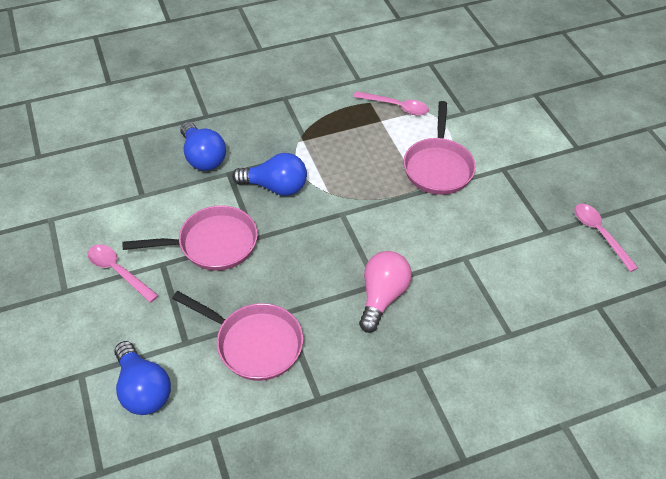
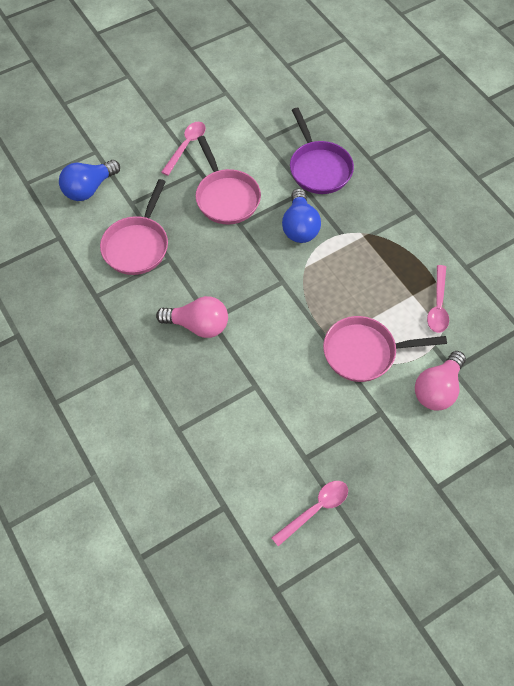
camera: 80 degrees right, 10 degrees up
(203, 157) = (318, 168): blue light bulb -> purple pan
(483, 126) = (437, 389): none -> pink light bulb

